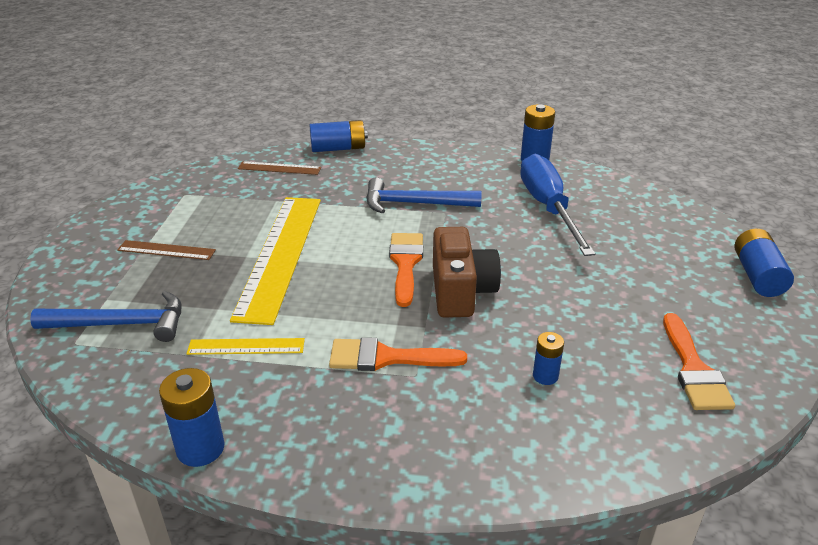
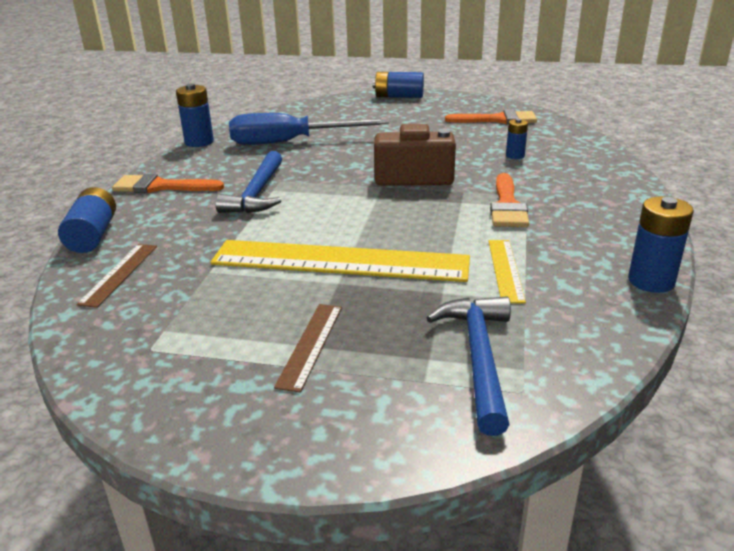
camera: 85 degrees left, 5 degrees down
(405, 263) = (368, 198): orange brush -> orange brush (161, 187)

